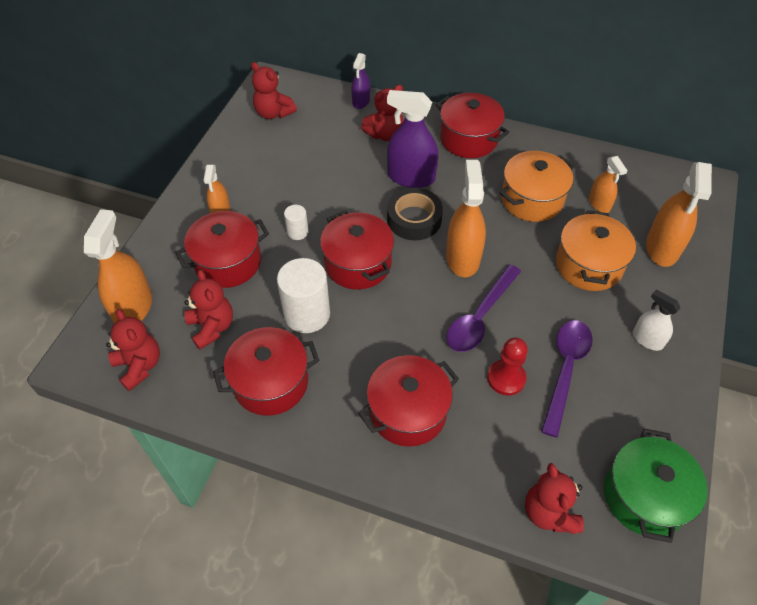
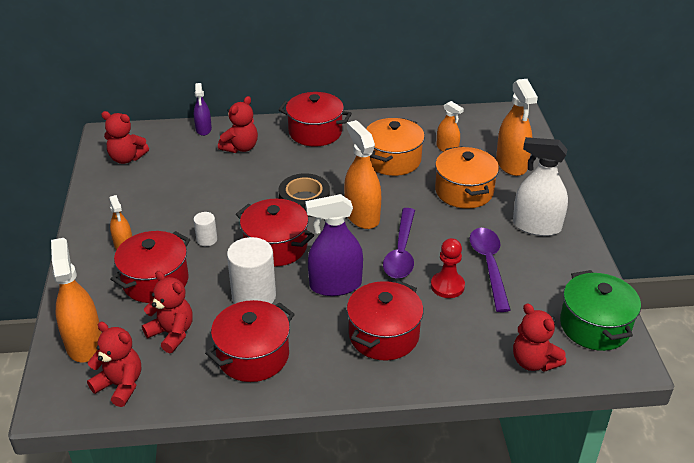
camera: 25 degrees left, 15 degrees down
(411, 177) = (283, 172): purple spray bottle -> purple spray bottle (335, 285)
(647, 339) = (536, 226): white spray bottle -> white spray bottle, size x1.73

